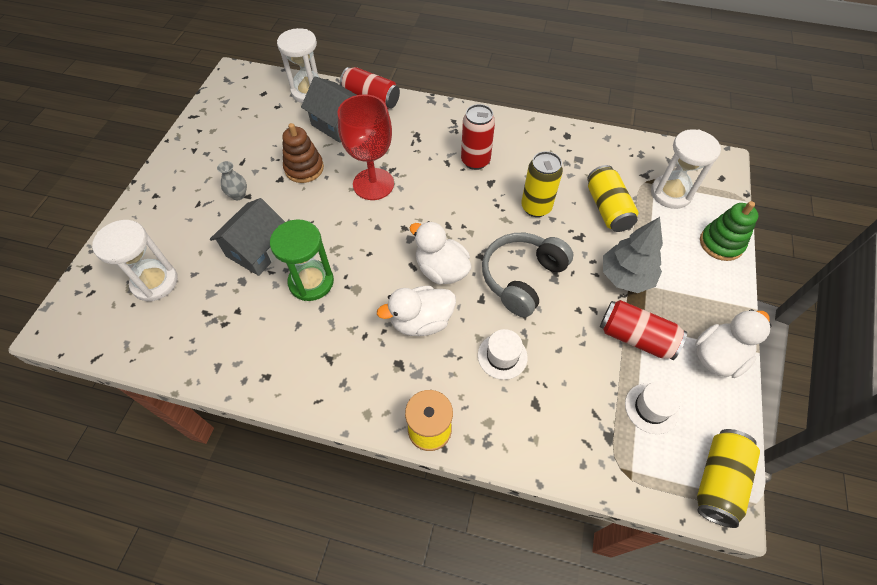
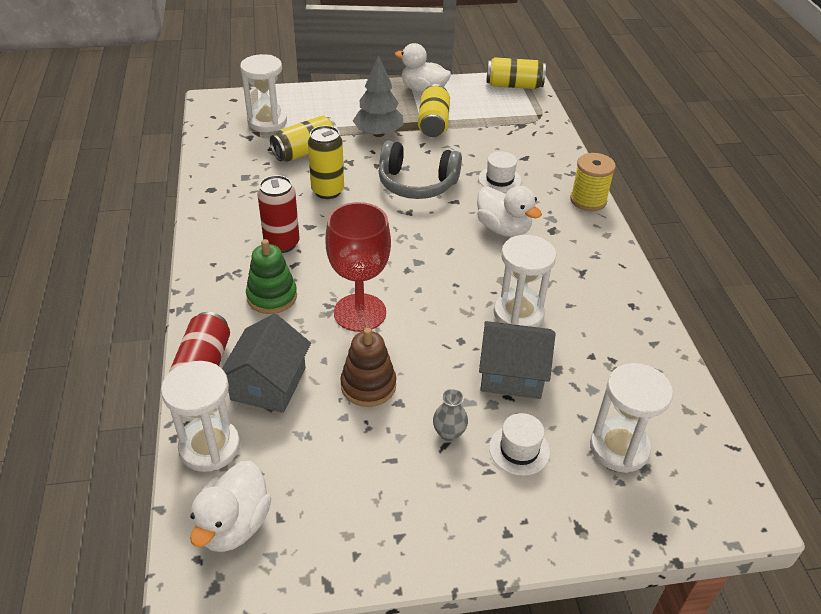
camera: 115 degrees left, 15 degrees down
(311, 282) = (518, 314): green hourglass -> white hourglass
(441, 270) = (441, 231): white duck -> white duck (234, 525)
(636, 337) = (433, 123): red can -> yellow can
(651, 408) = (486, 112): white hat -> white hat (519, 450)
(721, 243) = (313, 95): green stacking toy -> green stacking toy (272, 297)

